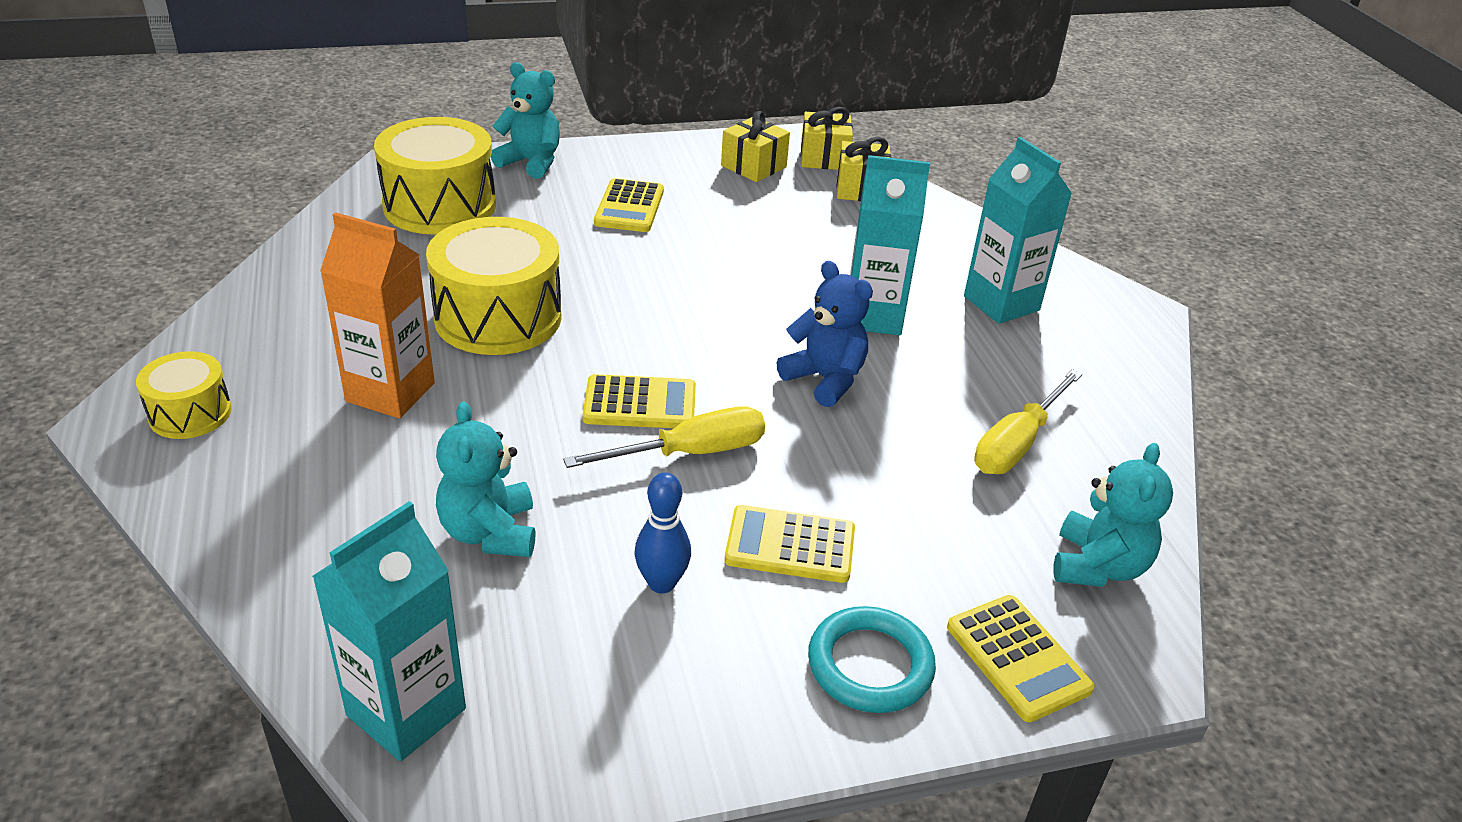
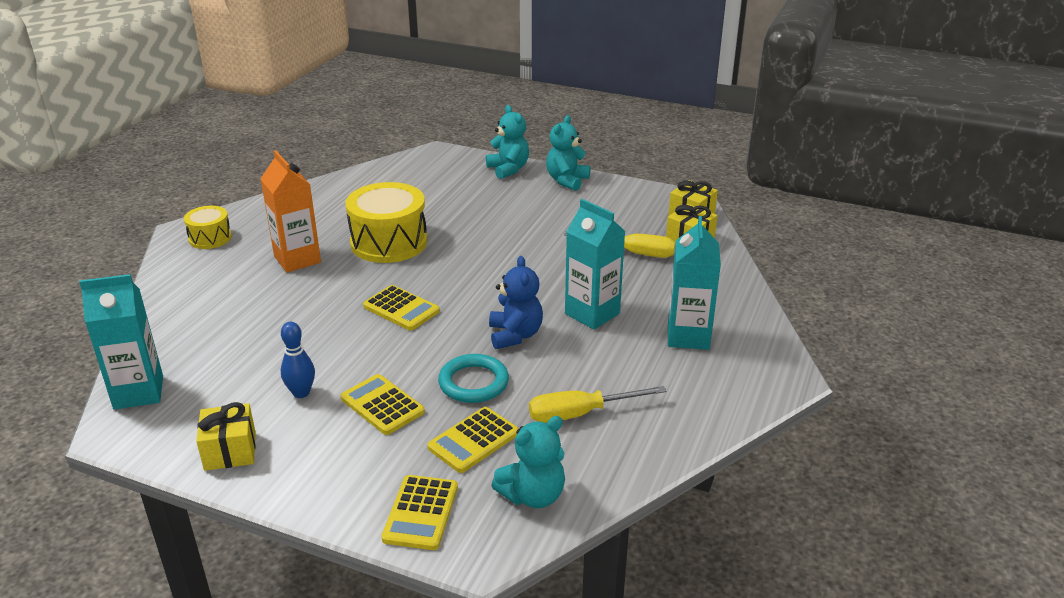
camera: 40 degrees right, 5 degrees down
(440, 205) = (432, 178): yellow drum -> none
(490, 533) = (259, 337): turquoise teddy bear -> turquoise teddy bear (567, 181)
(629, 207) = (530, 208): yellow calculator -> yellow calculator (473, 440)
(690, 453) = (394, 341): yellow screwdriver -> yellow screwdriver (632, 252)
(753, 166) = (637, 207): yellow gift -> yellow gift (230, 451)
(870, 665) = (344, 476): turquoise ring -> turquoise ring (473, 382)

